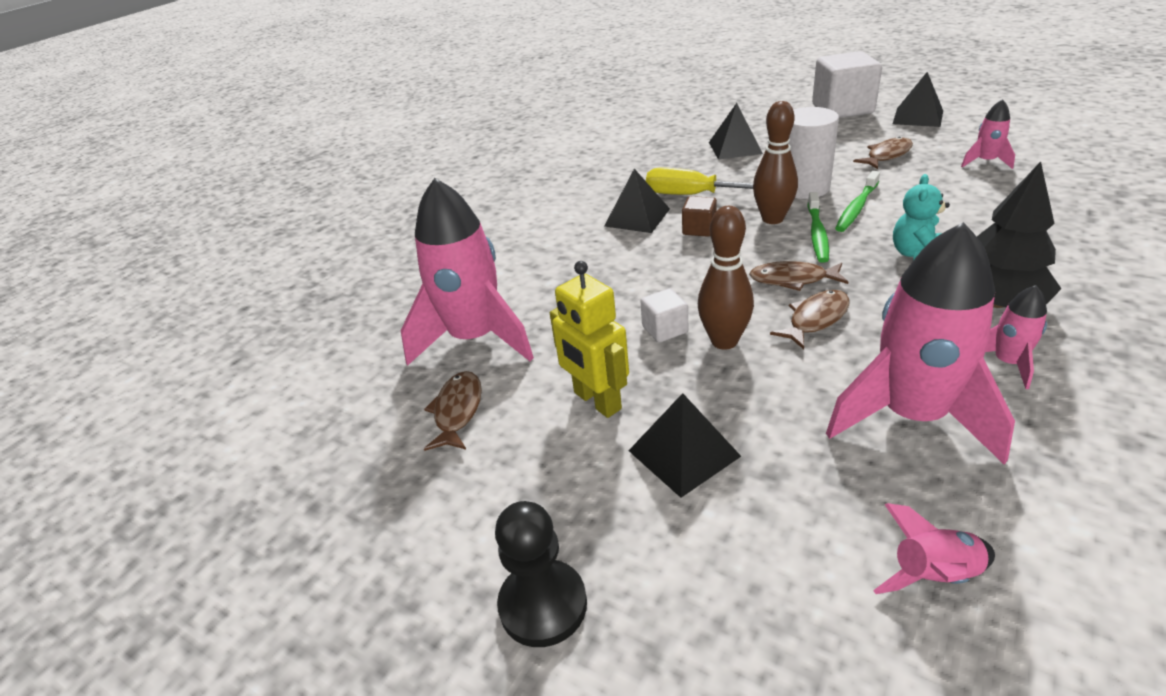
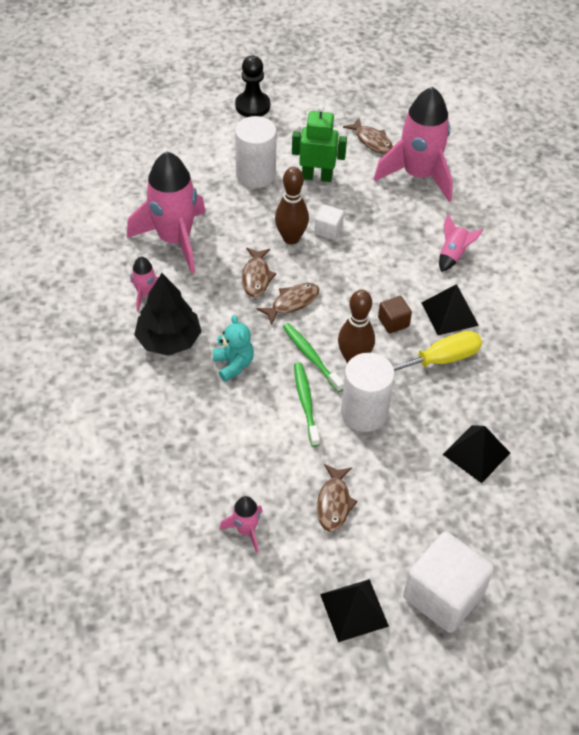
camera: 130 degrees right, 15 degrees up
(597, 401) = (317, 176): yellow robot -> green robot
(684, 453) = (255, 174): black pyramid -> white cylinder
(933, 575) = (135, 178): pink rocket -> pink rocket (453, 255)

